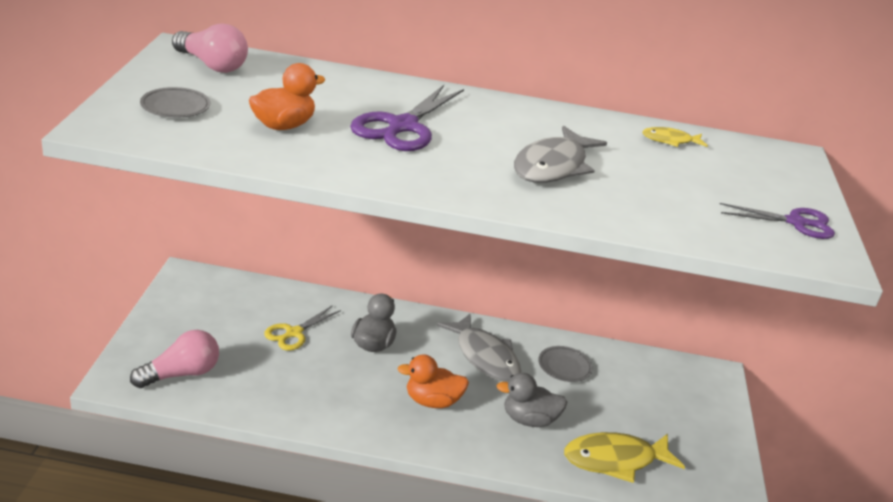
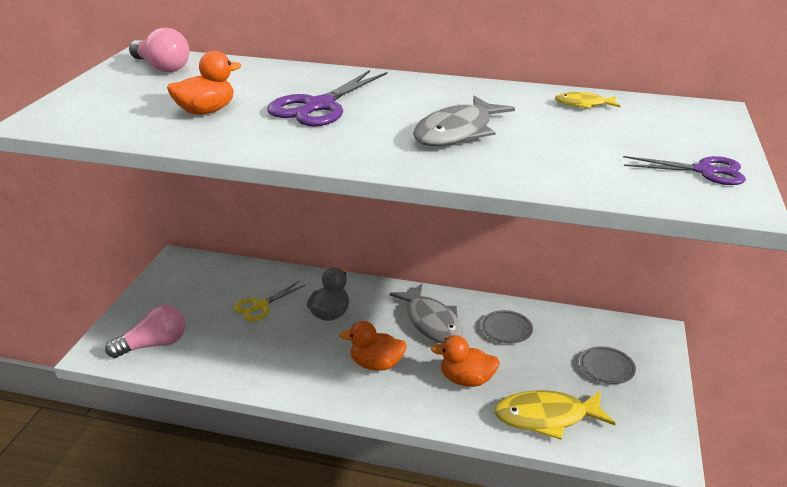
camera: 10 degrees right, 0 degrees up
(175, 107) = (113, 101): grey plate -> grey plate (606, 368)
(529, 420) = (466, 380): grey duck -> orange duck

